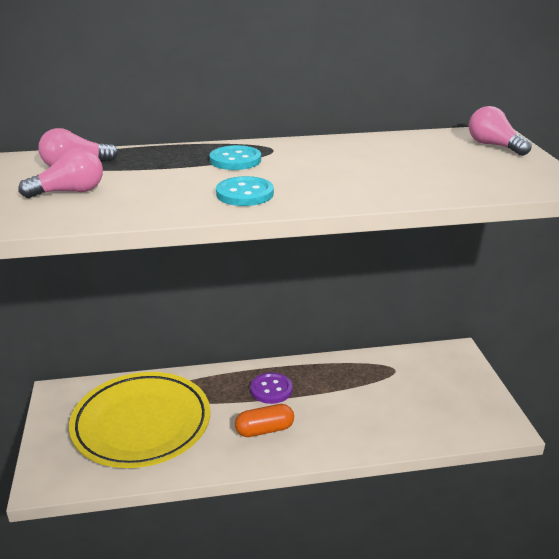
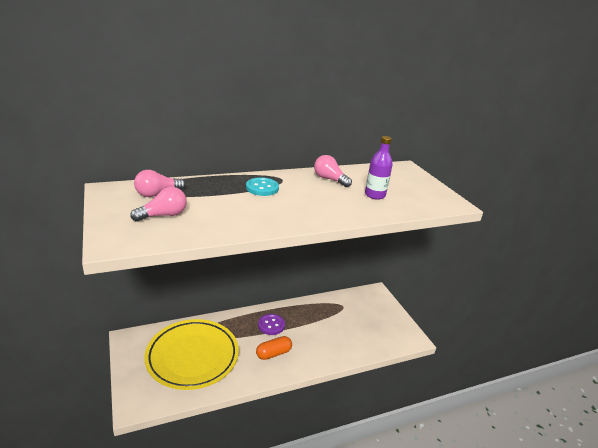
camera: 15 degrees left, 0 degrees up
(244, 194) = (279, 214): turquoise button -> none
(418, 171) = (375, 195): none -> purple bottle
(494, 146) = (409, 176): pink light bulb -> pink light bulb (329, 179)

